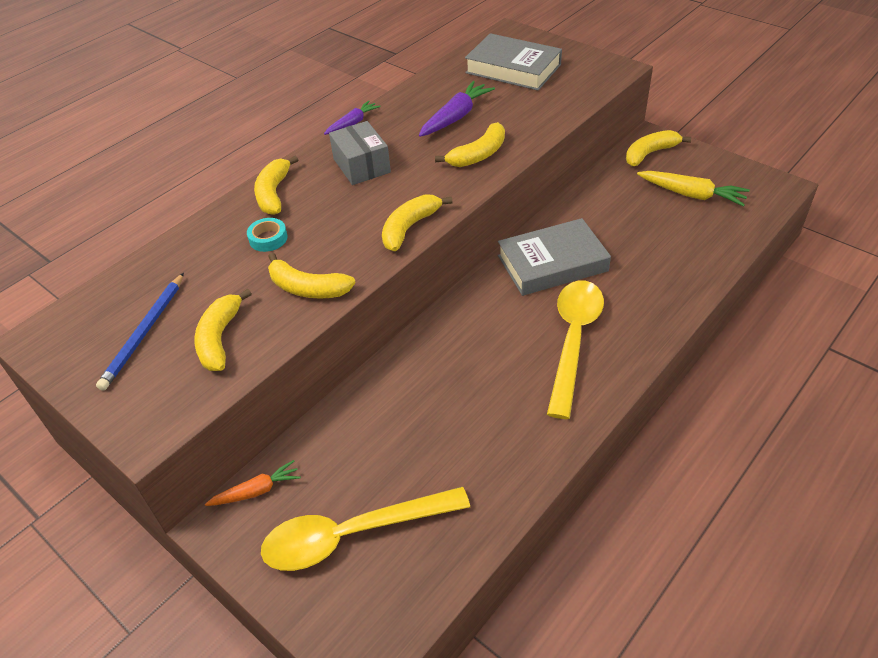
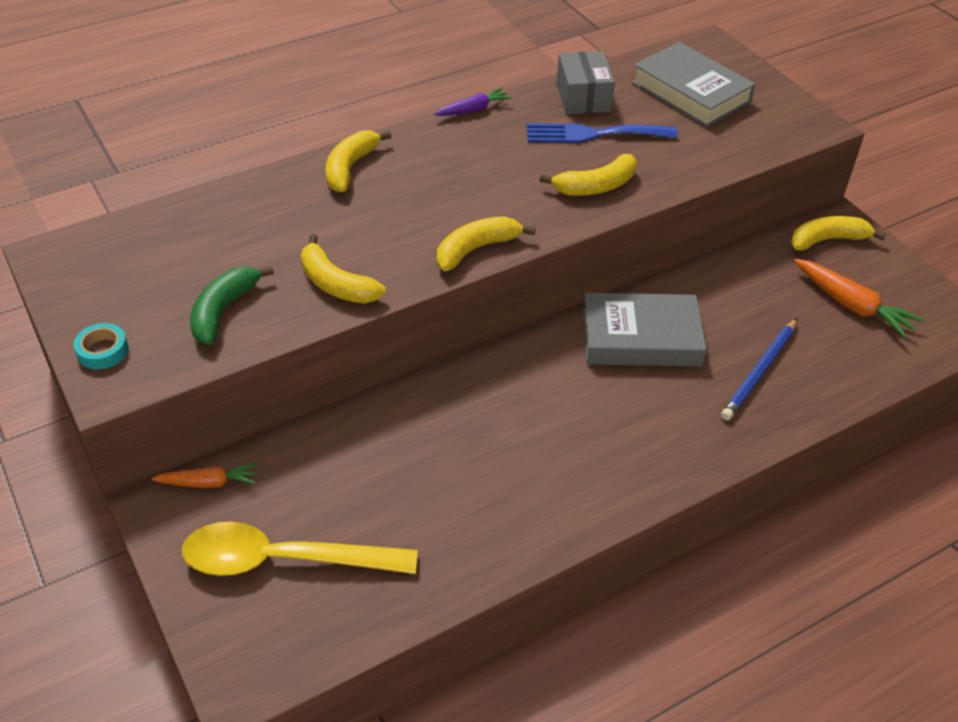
camera: 15 degrees right, 0 degrees up
(145, 332) = (153, 281): blue pencil -> blue pencil (760, 371)
(220, 338) = (223, 311): yellow banana -> green banana
(268, 238) = (321, 217): turquoise tape -> turquoise tape (103, 351)
(361, 165) = (459, 162): grey box -> grey box (583, 97)
(456, 117) = (593, 134): purple carrot -> blue fork
(573, 340) = (619, 433): yellow spoon -> none
(691, 195) = (852, 305): yellow carrot -> orange carrot

